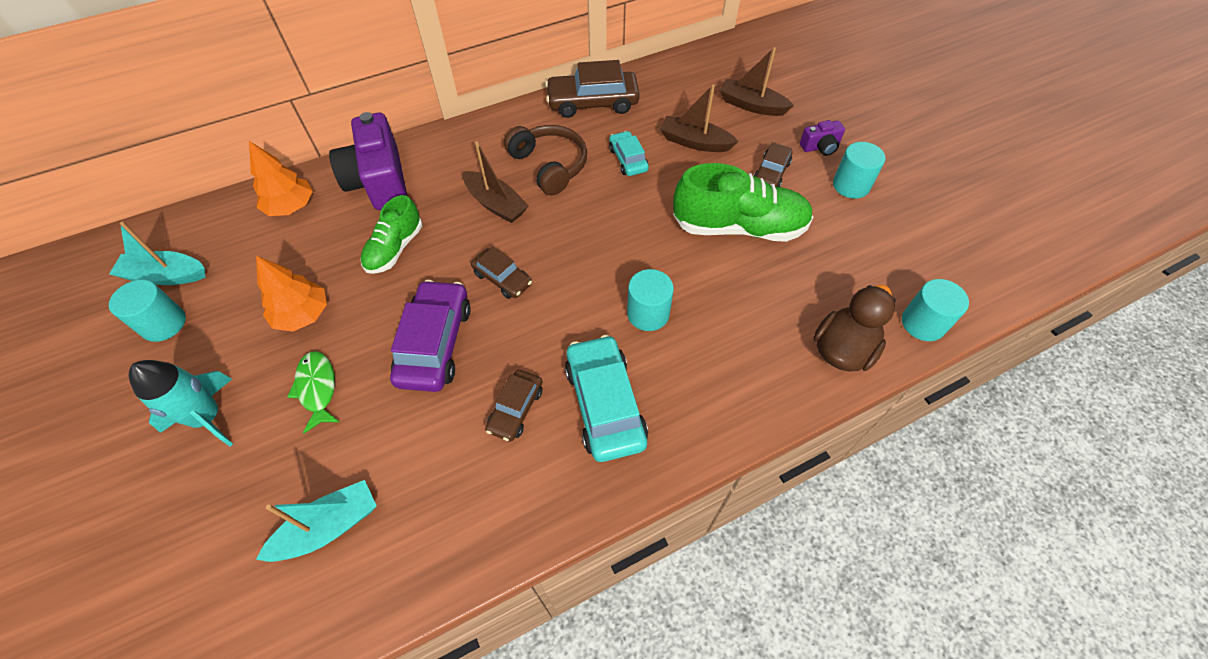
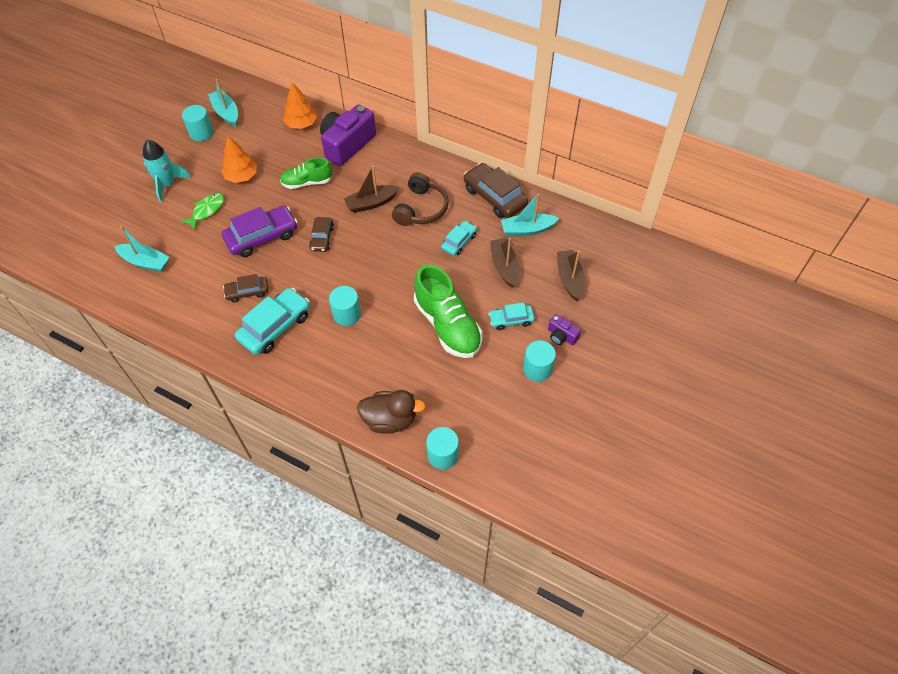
camera: 55 degrees right, 0 degrees up
(496, 204) = (371, 203): brown boat -> brown boat turned 60 degrees clockwise
(660, 102) = (527, 229): none -> turquoise boat
(771, 173) = (511, 320): brown car -> turquoise car

